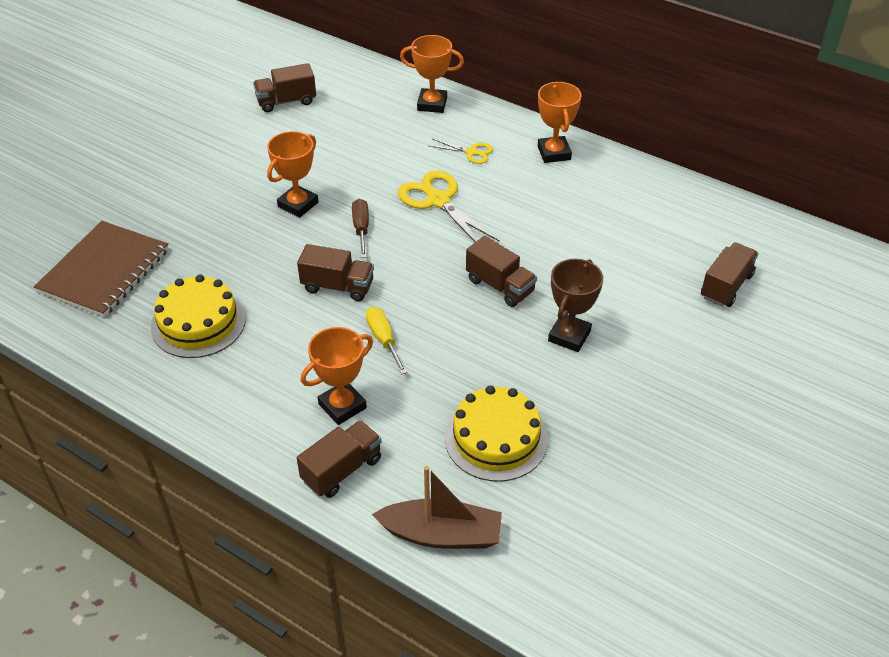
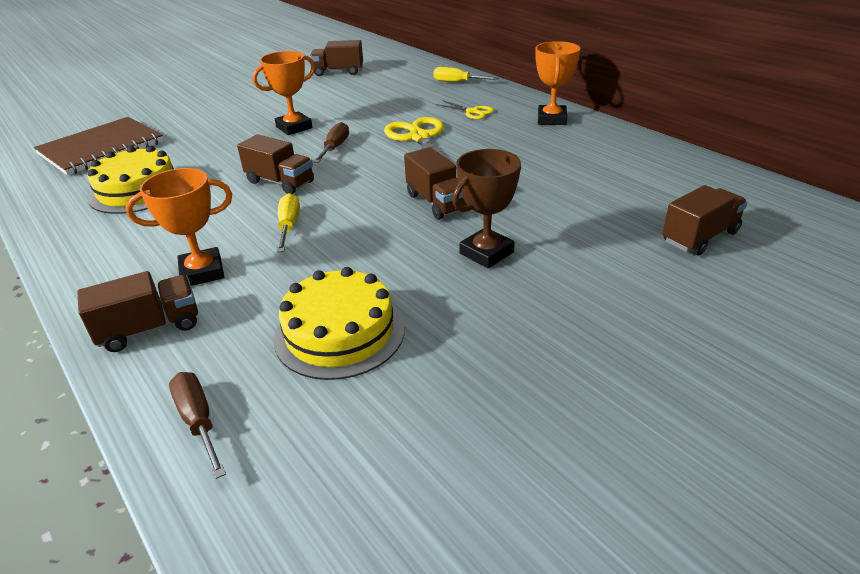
camera: 20 degrees right, 10 degrees down
(432, 104) = (457, 82): orange trophy -> yellow screwdriver
(441, 534) = (199, 421): brown boat -> brown screwdriver

